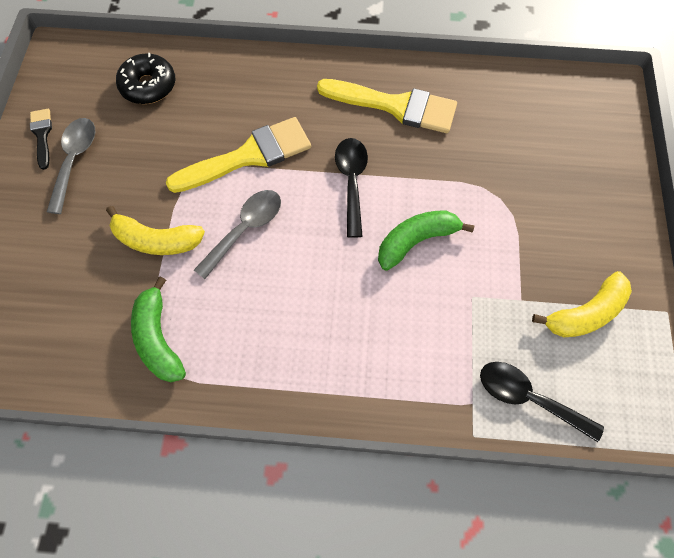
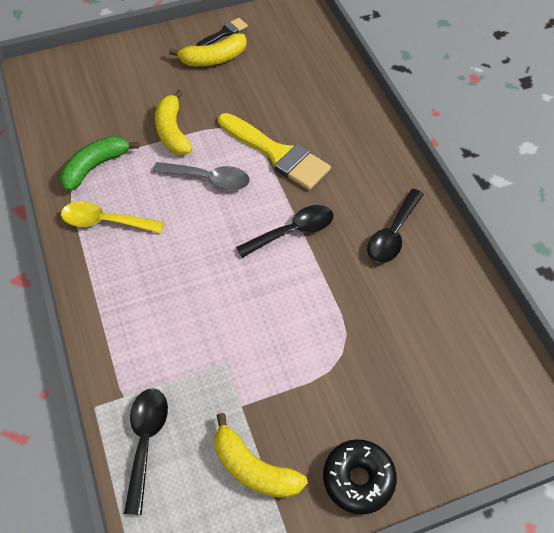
camera: 65 degrees right, 10 degrees down
(75, 160) = (214, 59): grey spoon -> yellow banana
(148, 86) = (304, 68): black donut -> black donut (358, 479)
(245, 352) = (105, 222): none -> yellow spoon
(395, 106) = (393, 234): yellow brush -> black spoon
(416, 241) = (259, 300): green banana -> none

